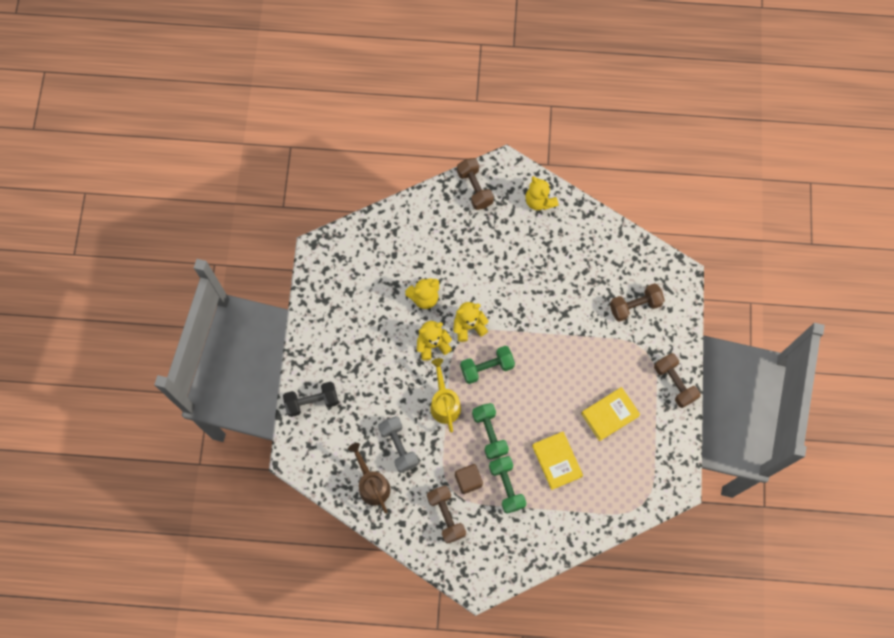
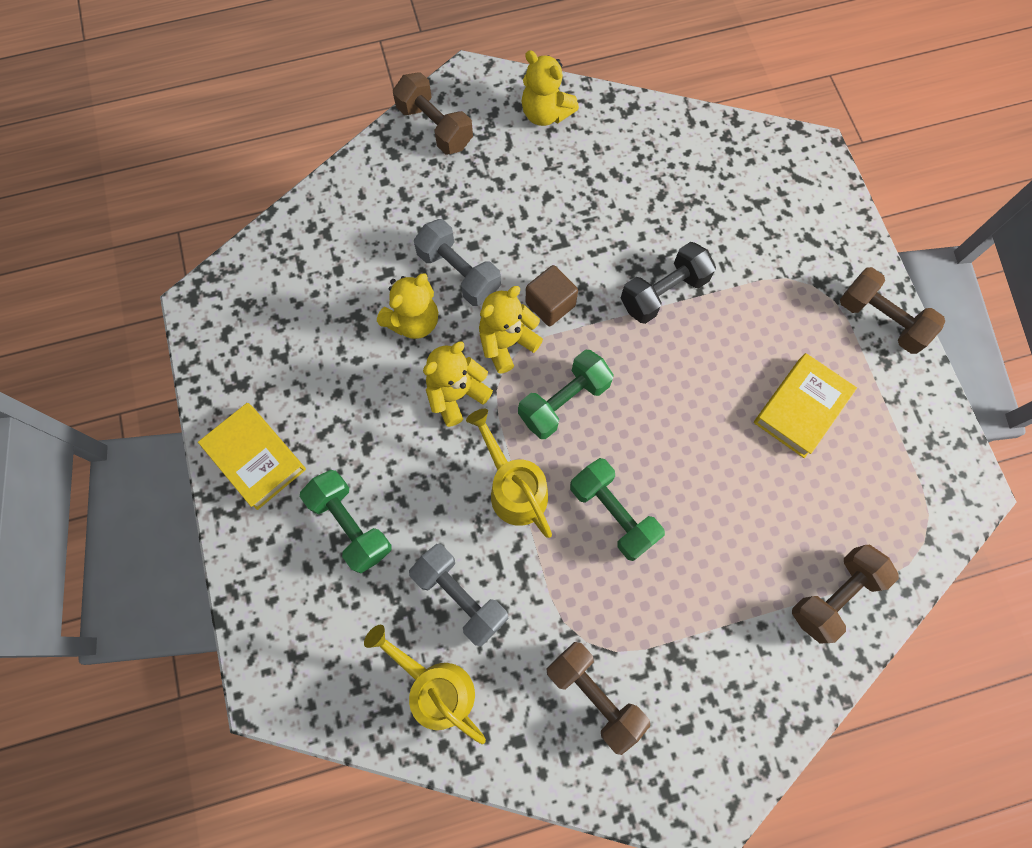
camera: 20 degrees left, 0 degrees up
(312, 402) = (273, 571): black dumbbell -> black dumbbell (663, 292)
(372, 484) = (436, 686): brown watering can -> yellow watering can
(457, 278) = (459, 273): none -> grey dumbbell
(468, 480) = (609, 613): brown cube -> brown cube (550, 304)
(506, 486) = (680, 598): green dumbbell -> green dumbbell (351, 525)
(557, 461) = (748, 519): yellow book -> yellow book (255, 457)
(635, 306) = (763, 221): brown dumbbell -> brown dumbbell (834, 595)

